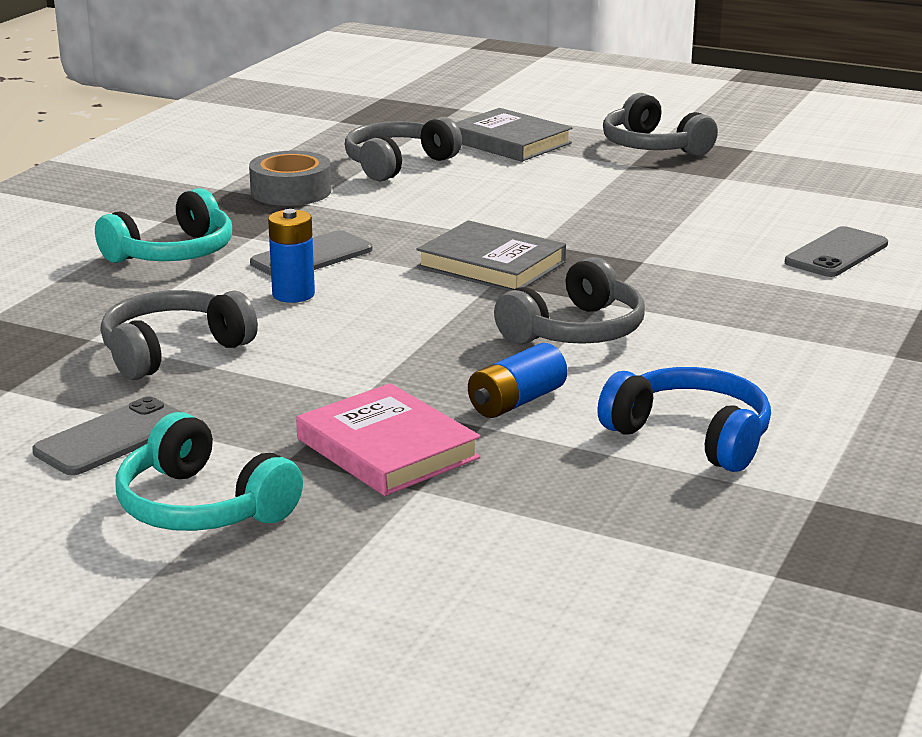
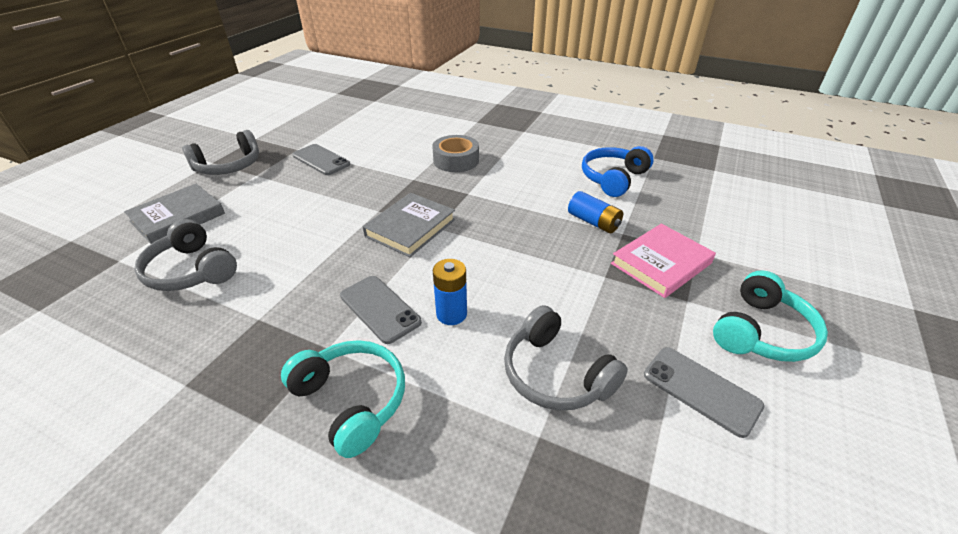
camera: 90 degrees left, 15 degrees up
(291, 191) = (223, 331): grey tape -> grey tape (456, 160)
(576, 331) = (506, 202): grey headphones -> none
(836, 253) = (414, 131): grey phone -> grey phone (321, 160)

